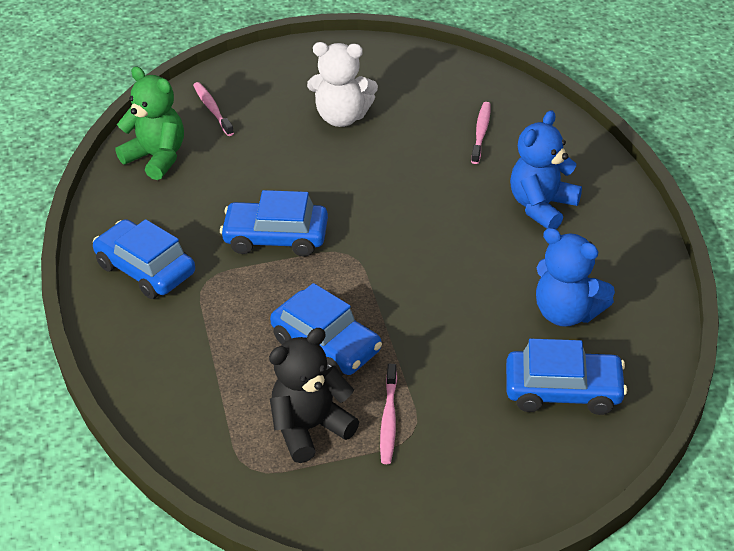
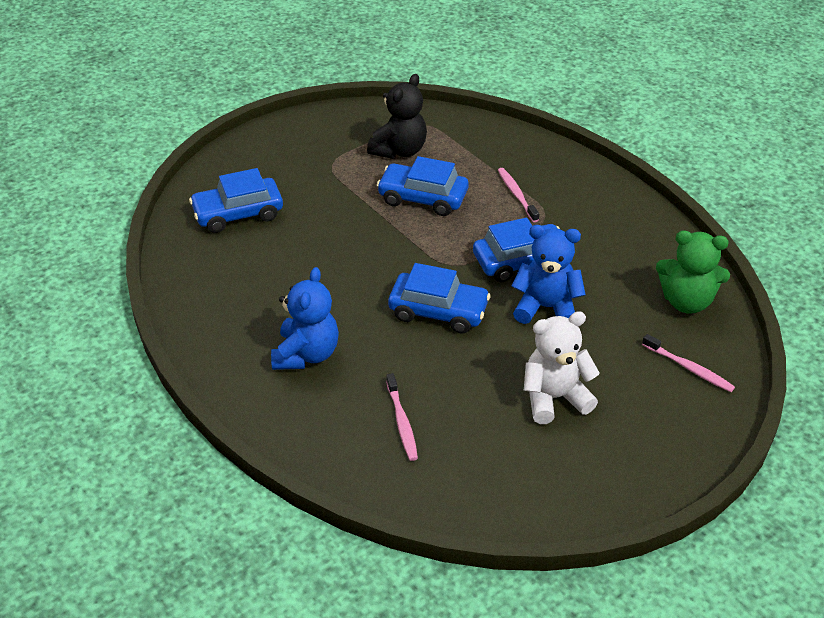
camera: 155 degrees right, 0 degrees up
(146, 269) = (598, 211): blue car -> blue car (438, 311)
(389, 419) = (351, 168): pink toothbrush -> pink toothbrush (517, 195)
(567, 313) = (252, 267): blue teddy bear -> blue teddy bear (546, 308)

